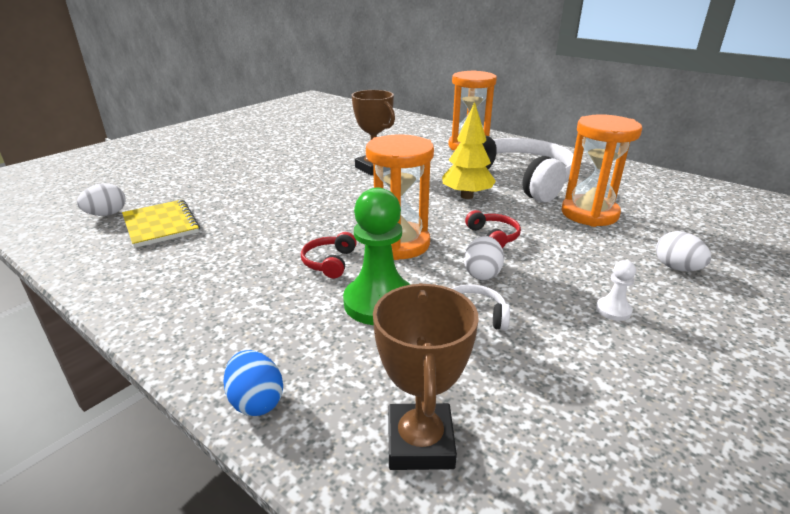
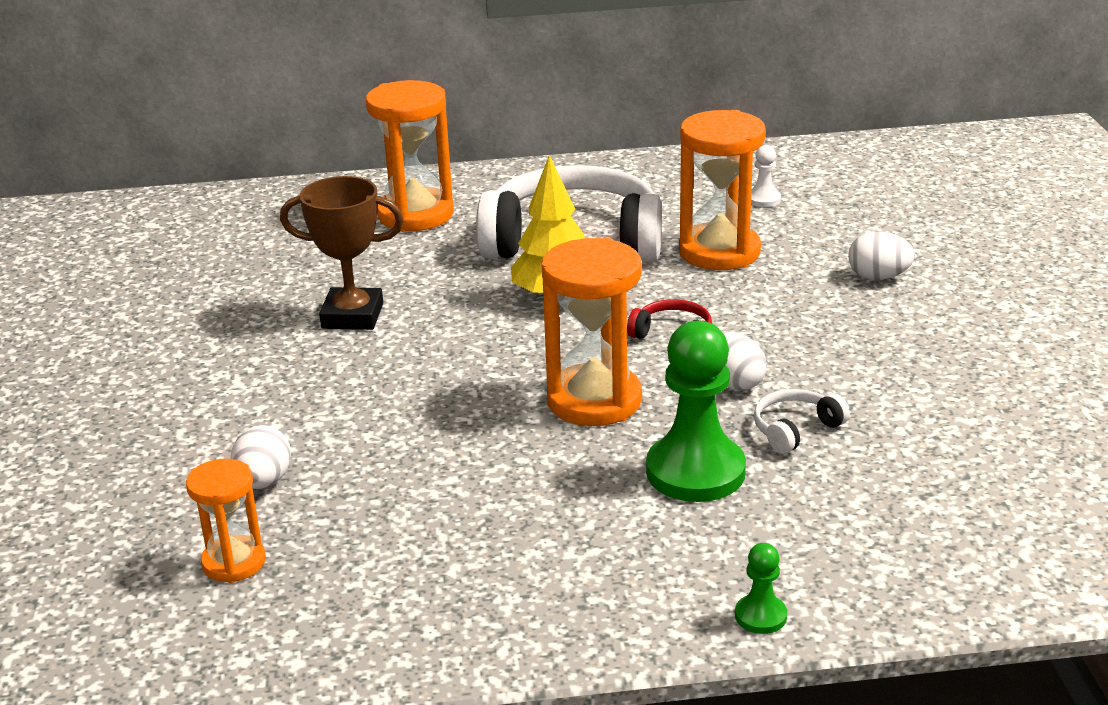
camera: 45 degrees left, 0 degrees up
(107, 214) = (100, 604): white egg -> white egg (264, 482)
(161, 225) = (234, 562): yellow notebook -> orange hourglass
(256, 401) = (760, 616): blue egg -> green pawn
(329, 262) = (563, 466): red headphones -> none
(420, 442) = (923, 547): brown trophy -> none
(613, 310) = (889, 351): white pawn -> white pawn (763, 199)

